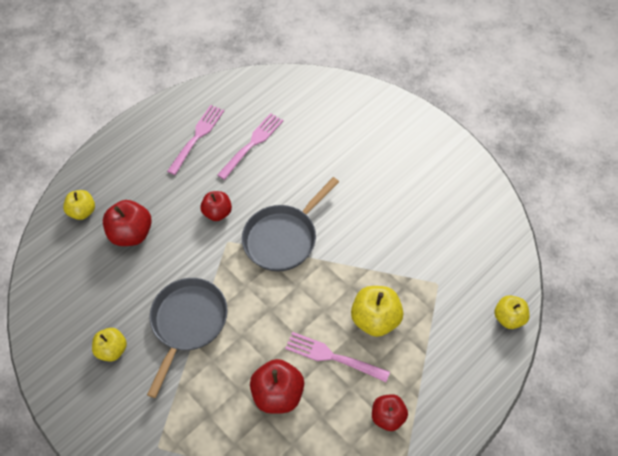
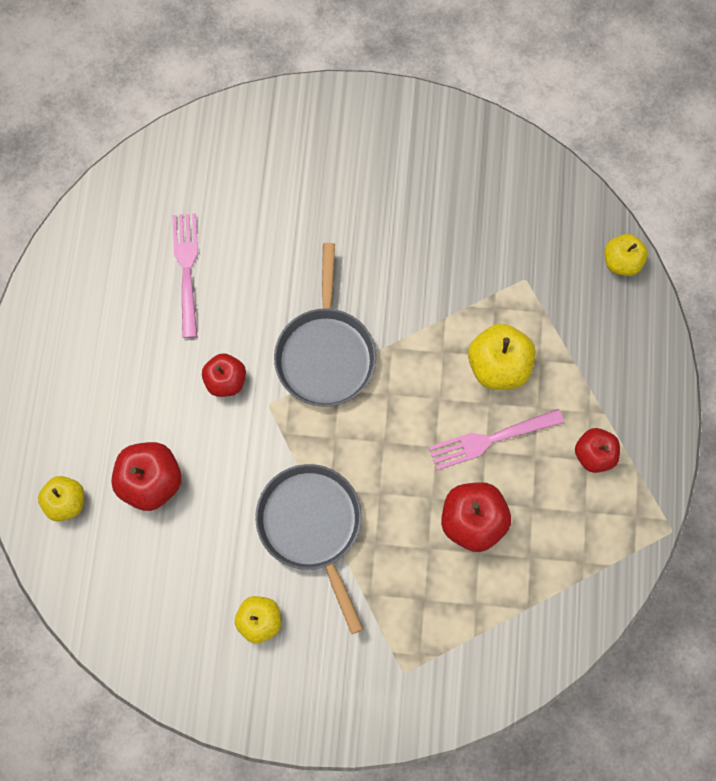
camera: 45 degrees left, 15 degrees up
(197, 137) = (113, 310): pink fork -> none

